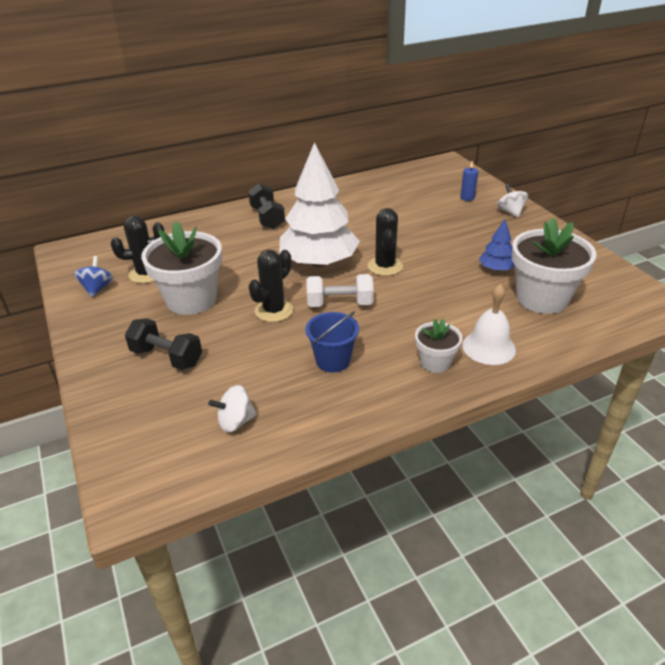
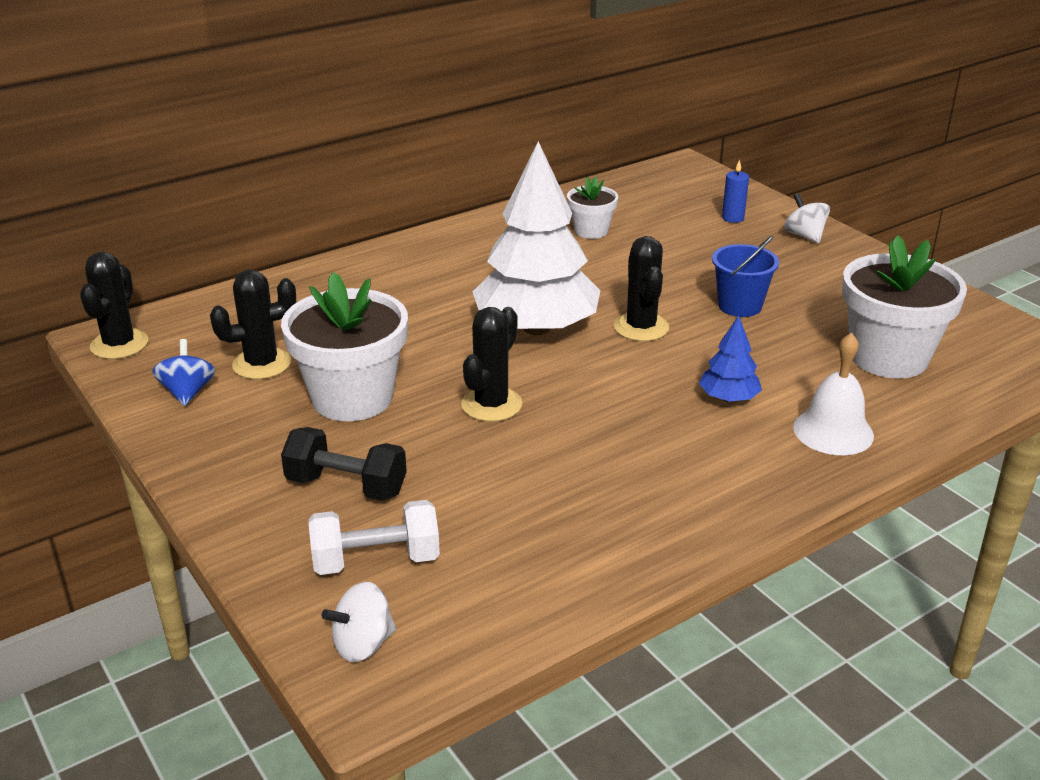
camera: 10 degrees left, 5 degrees down
(71, 255) = (119, 344): none -> black cactus
(235, 422) = (492, 568): white spinning top -> white spinning top (363, 644)
(267, 218) = (428, 266): black dumbbell -> none
(333, 360) = (609, 469): blue bucket -> blue bucket (739, 306)
(339, 304) = (590, 387): white dumbbell -> white dumbbell (376, 560)
(435, 362) = (762, 459): white flower pot -> white flower pot (591, 231)
(496, 269) = (809, 320): blue tree -> blue tree (728, 398)

